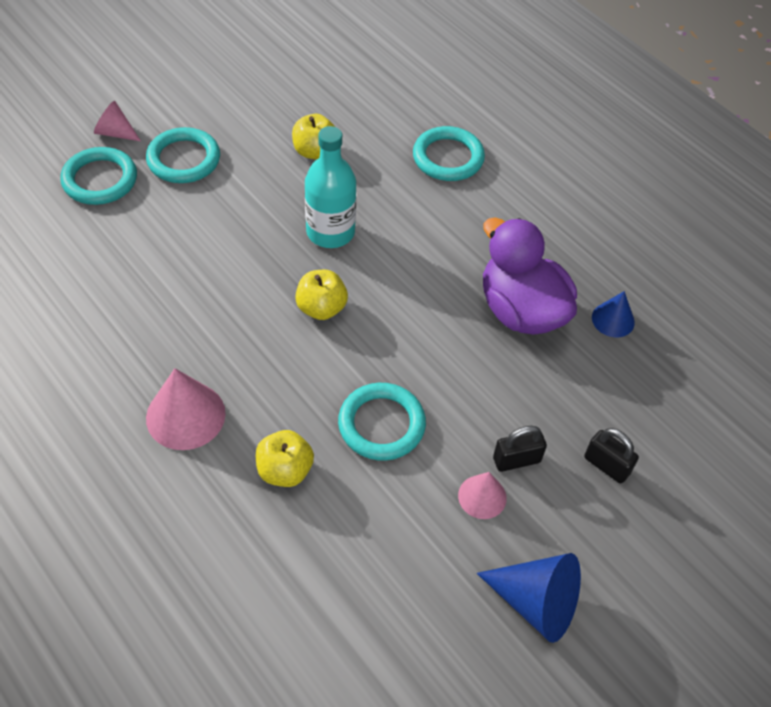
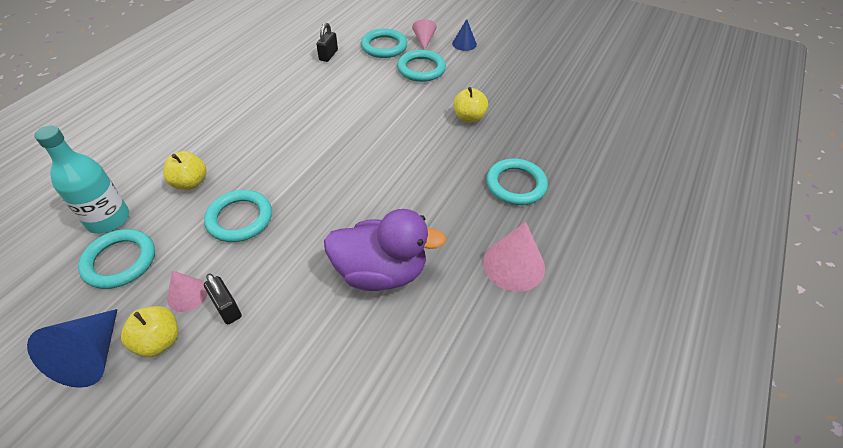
camera: 70 degrees right, 5 degrees down
(185, 415) = (222, 129): pink cone -> pink cone (514, 265)
(321, 308) = (330, 161): yellow apple -> yellow apple (159, 341)
(330, 232) = (400, 145): turquoise bottle -> turquoise bottle (108, 219)
(398, 566) = (120, 261): none -> turquoise ring
(521, 310) = (381, 272): purple duck -> purple duck turned 60 degrees clockwise
(606, 465) = (236, 377): black padlock -> black padlock (328, 55)
(613, 319) = (403, 343): blue cone -> blue cone (464, 44)

